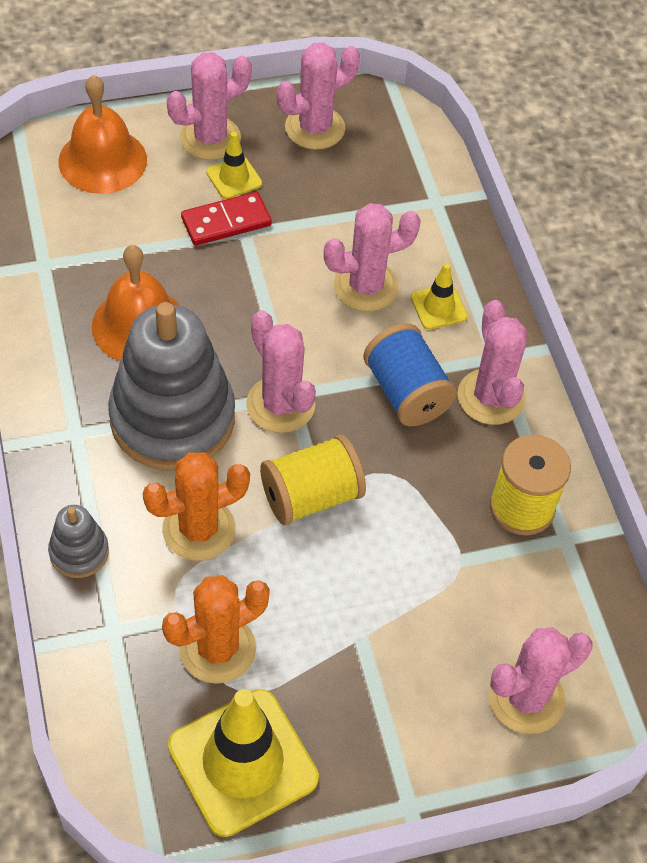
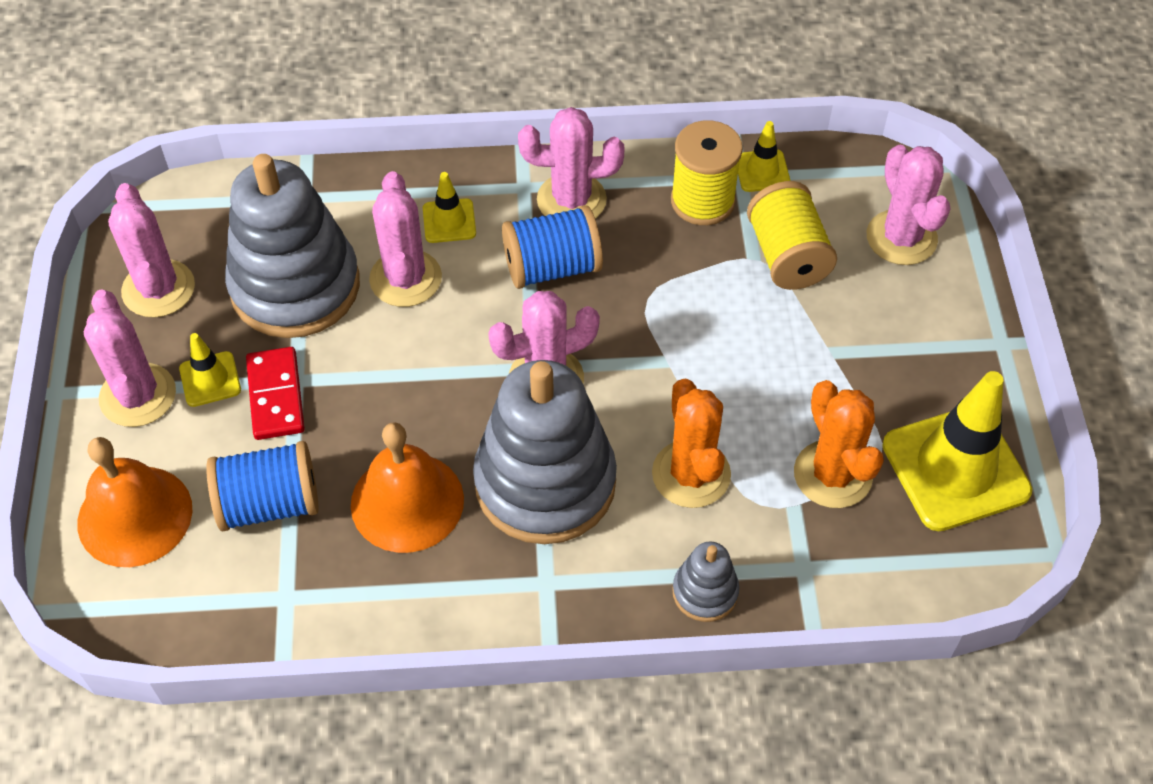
camera: 75 degrees left, 0 degrees up
(124, 238) = (270, 504): none -> blue spool
(311, 496) = (665, 369): yellow spool -> yellow spool (787, 256)
(339, 213) = (295, 286): none -> grey stacking toy
(578, 557) = (762, 171): none -> yellow traffic cone

